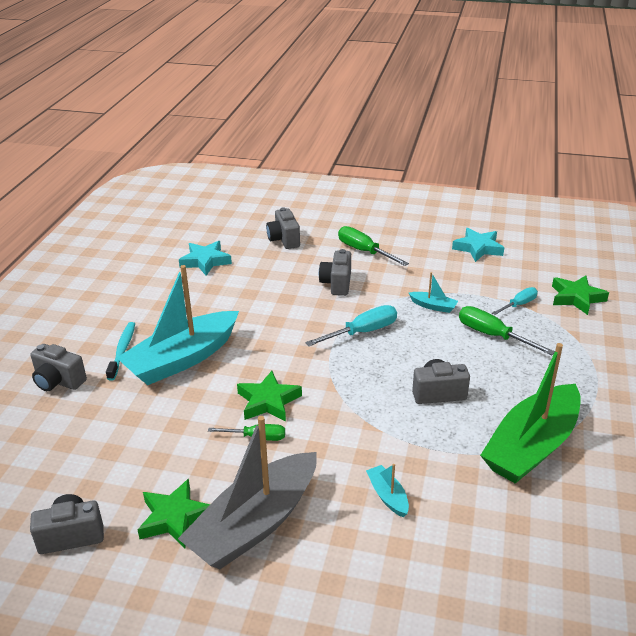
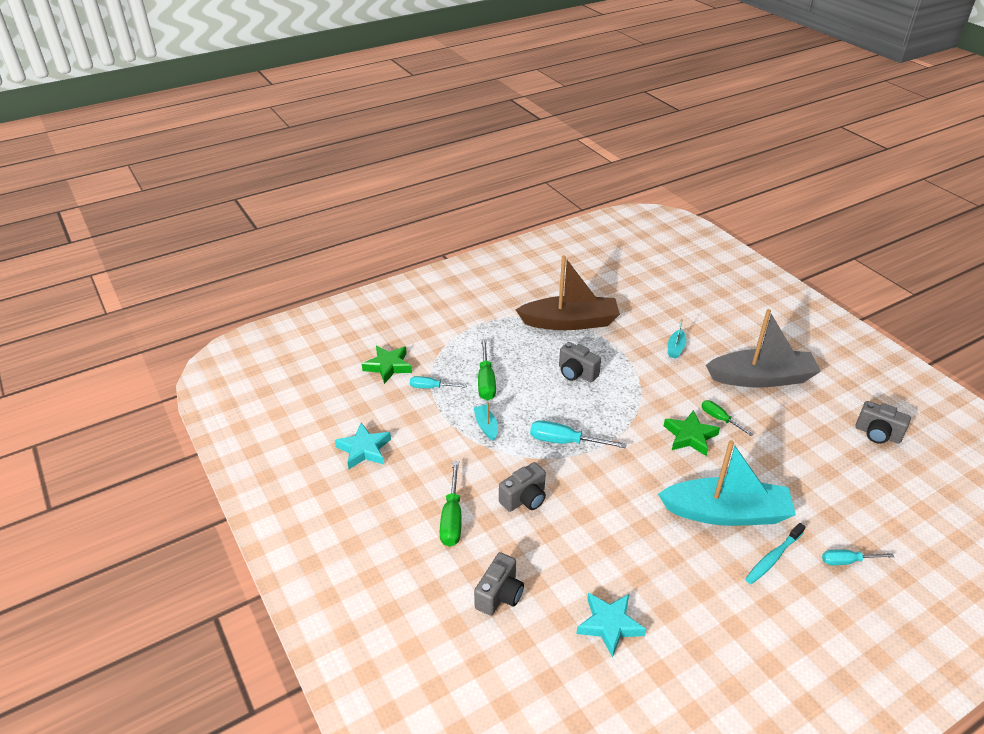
camera: 135 degrees left, 5 degrees up
(58, 381) = (847, 561): grey camera -> turquoise screwdriver
(175, 518) = (806, 407): green star -> none
(531, 446) = (570, 322): green boat -> brown boat

